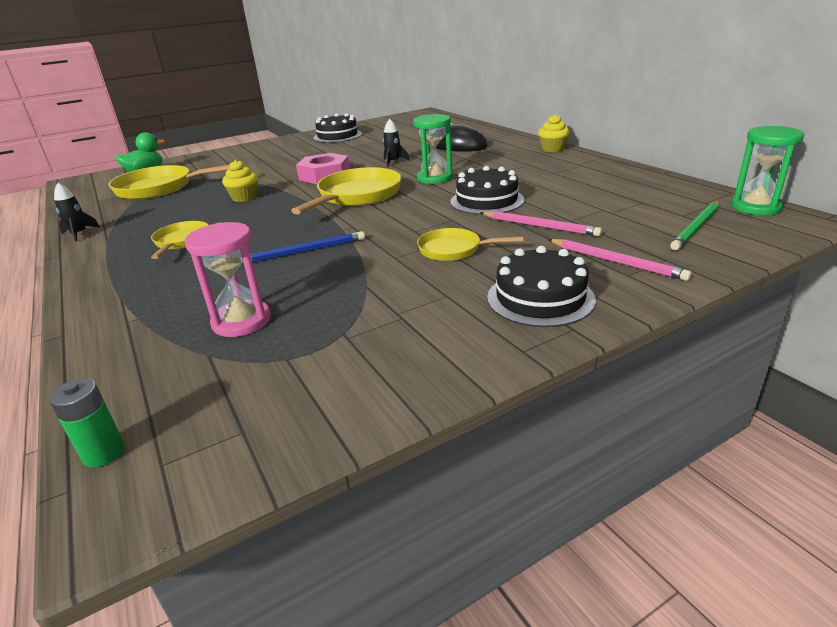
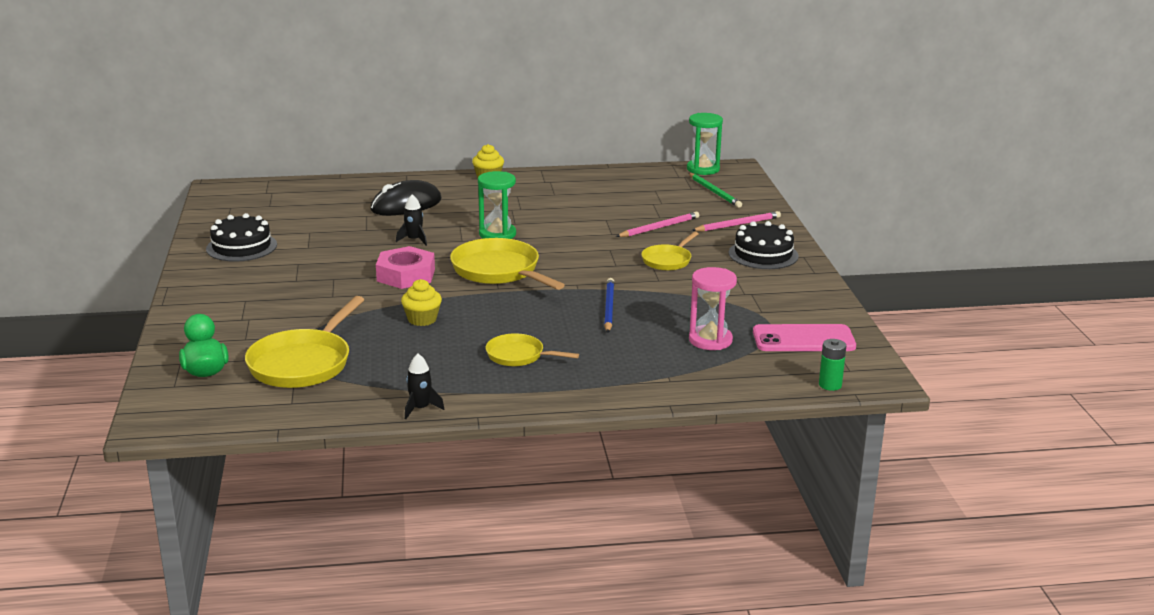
camera: 70 degrees left, 5 degrees down
(267, 392) = (803, 339): none -> pink phone
(487, 201) = (585, 230): black cake -> none

